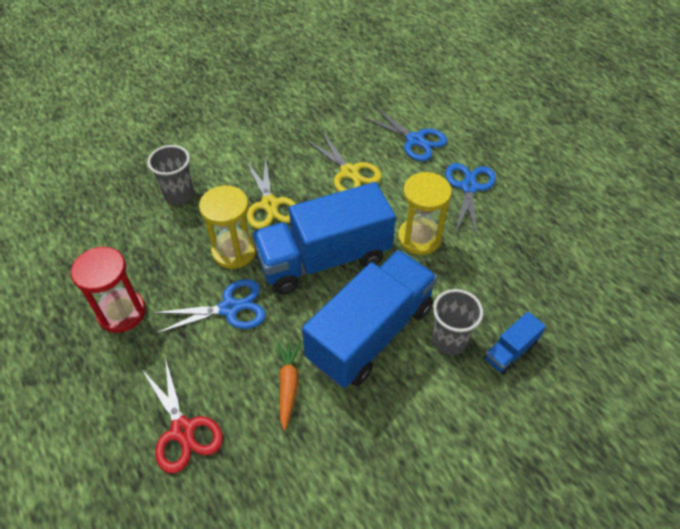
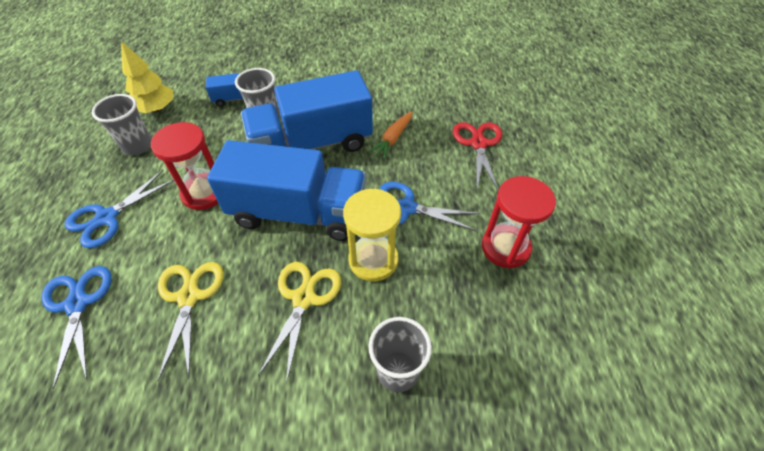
camera: 150 degrees left, 0 degrees up
(419, 238) = (204, 193): yellow hourglass -> red hourglass
(530, 248) = (138, 146): none -> grey cup
(572, 294) = (156, 109): none -> yellow tree

